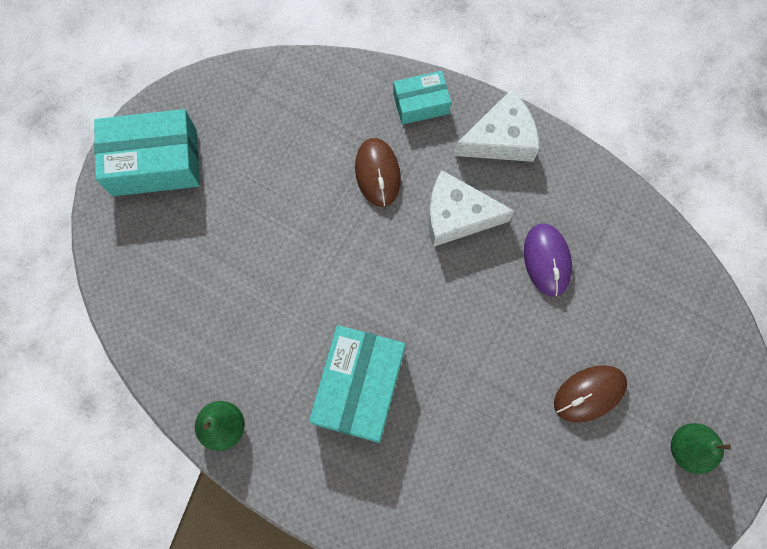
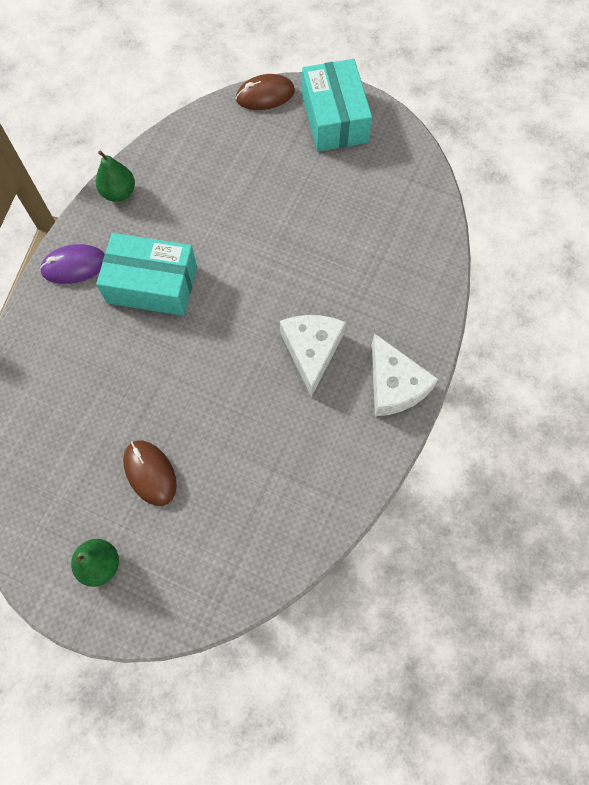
camera: 85 degrees right, 5 degrees down
(377, 173) = (345, 283): brown mouse -> brown mouse (265, 95)
(421, 104) = (420, 313): turquoise box -> none
(547, 260) = (275, 432): purple mouse -> purple mouse (74, 266)

